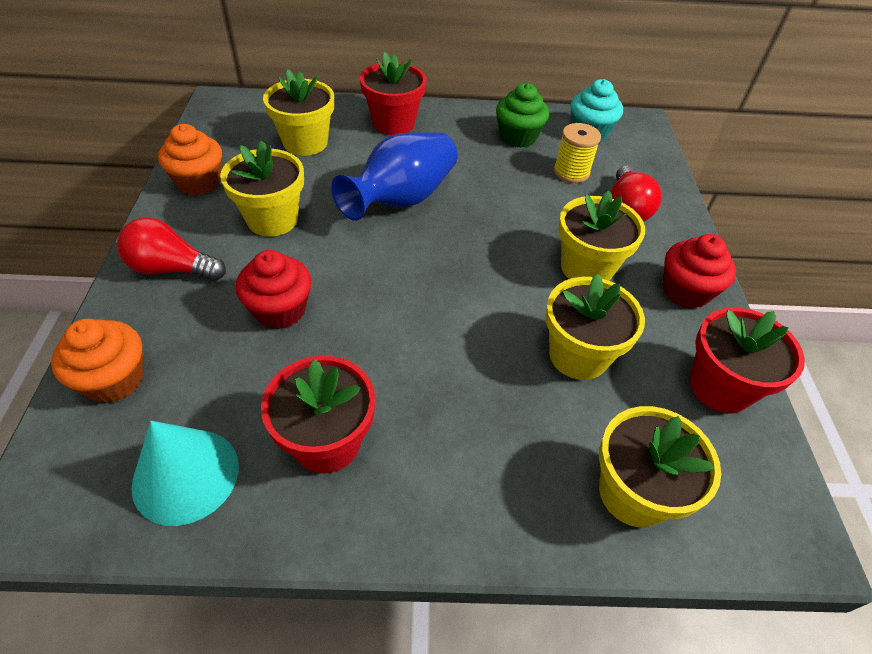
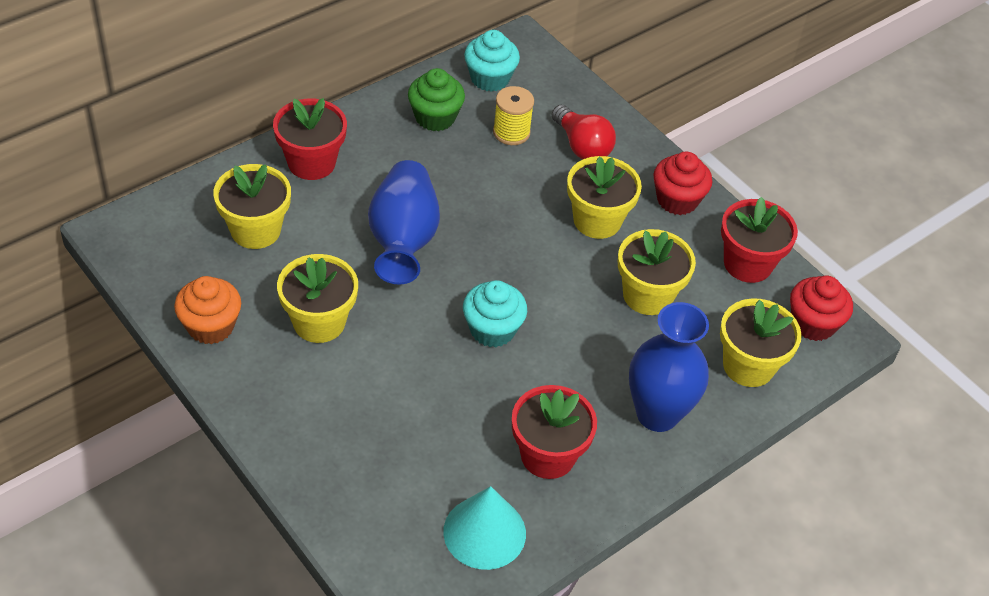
camera: 40 degrees left, 0 degrees up
(114, 379) = (360, 513): orange cupcake -> none
(172, 268) = (291, 412): red light bulb -> none
(280, 310) = (415, 391): red cupcake -> red cupcake (813, 324)
(399, 301) = (492, 329): none -> turquoise cupcake
(479, 476) = (657, 414): none -> blue vase

